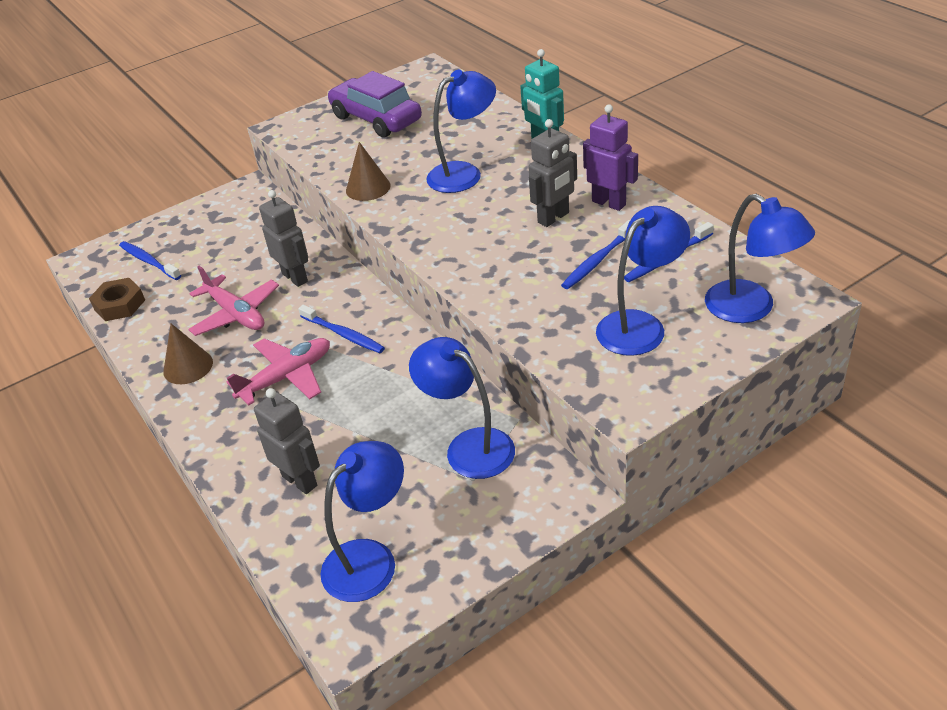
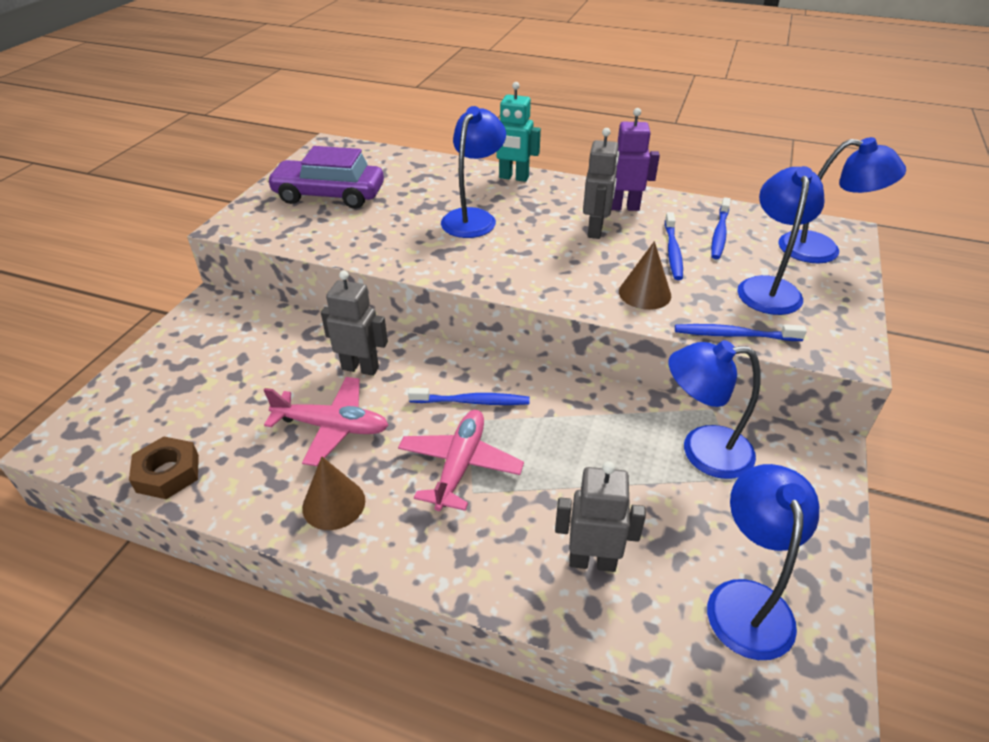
camera: 40 degrees left, 0 degrees up
(149, 261) = (159, 412): blue toothbrush -> blue toothbrush (734, 335)
(368, 188) = (394, 253): brown cone -> brown cone (644, 293)

